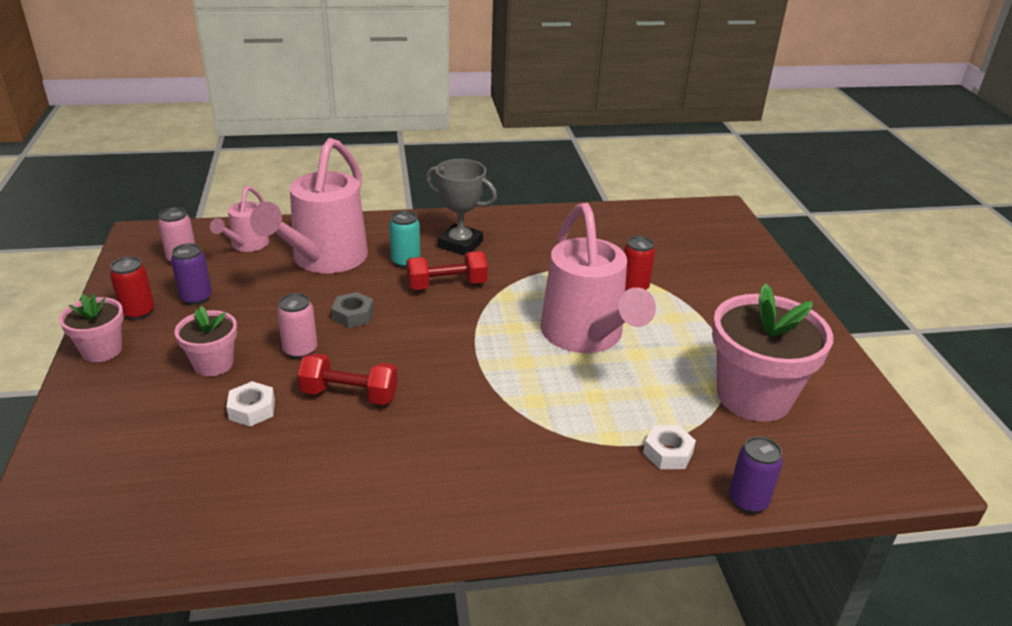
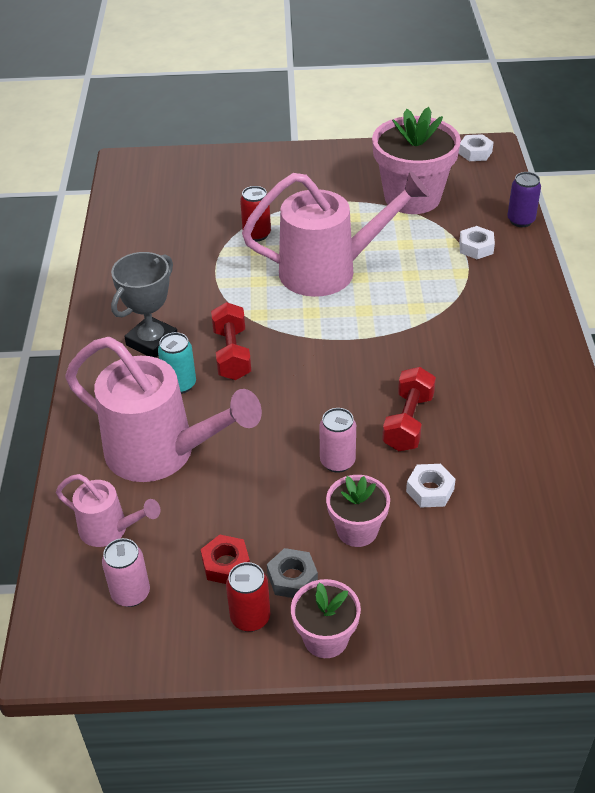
camera: 80 degrees left, 10 degrees up
(196, 298) = (226, 564): purple can -> red nut
(353, 315) = (279, 424): grey nut -> grey nut (292, 578)
(897, 457) = (475, 152): none -> white nut

